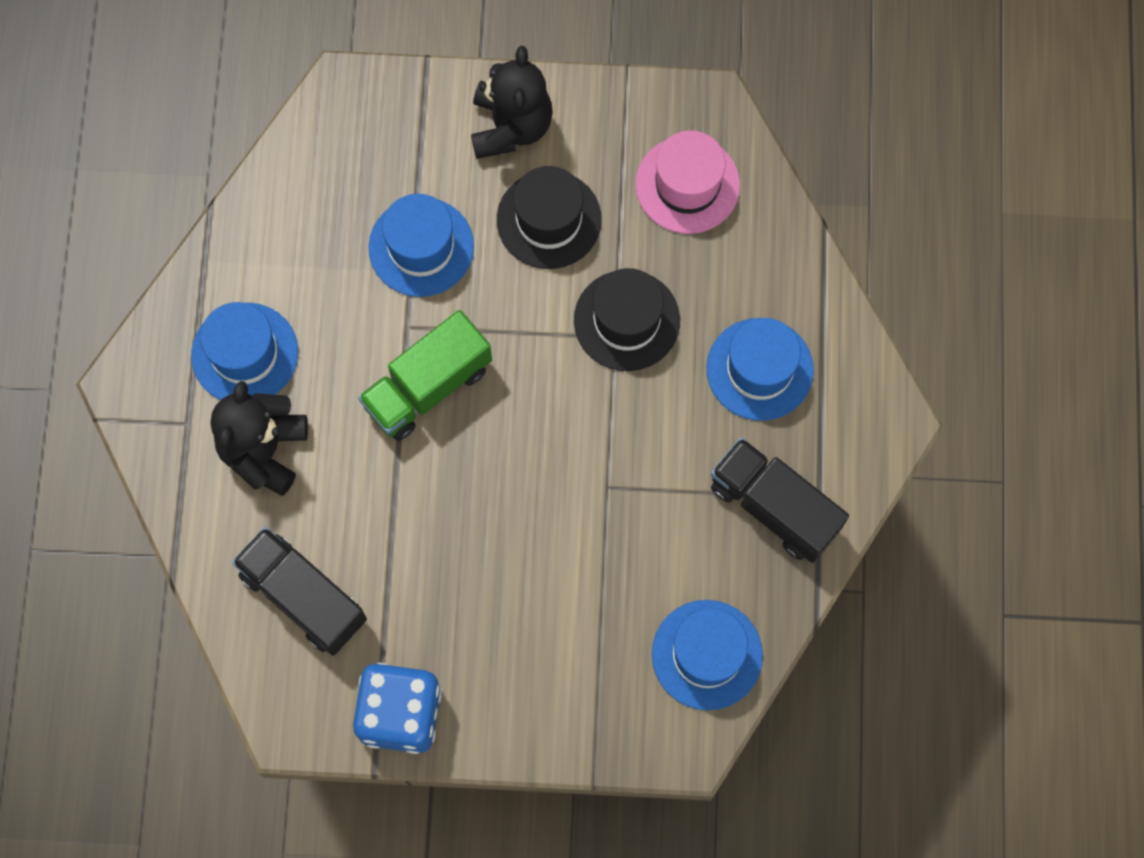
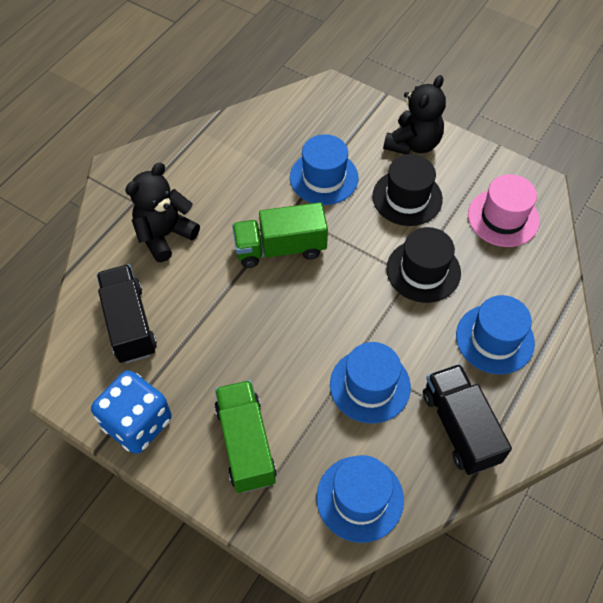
camera: 30 degrees right, 15 degrees down
(245, 354) = (190, 183): blue hat -> blue hat (370, 385)
(543, 666) = (246, 444): none -> green truck

